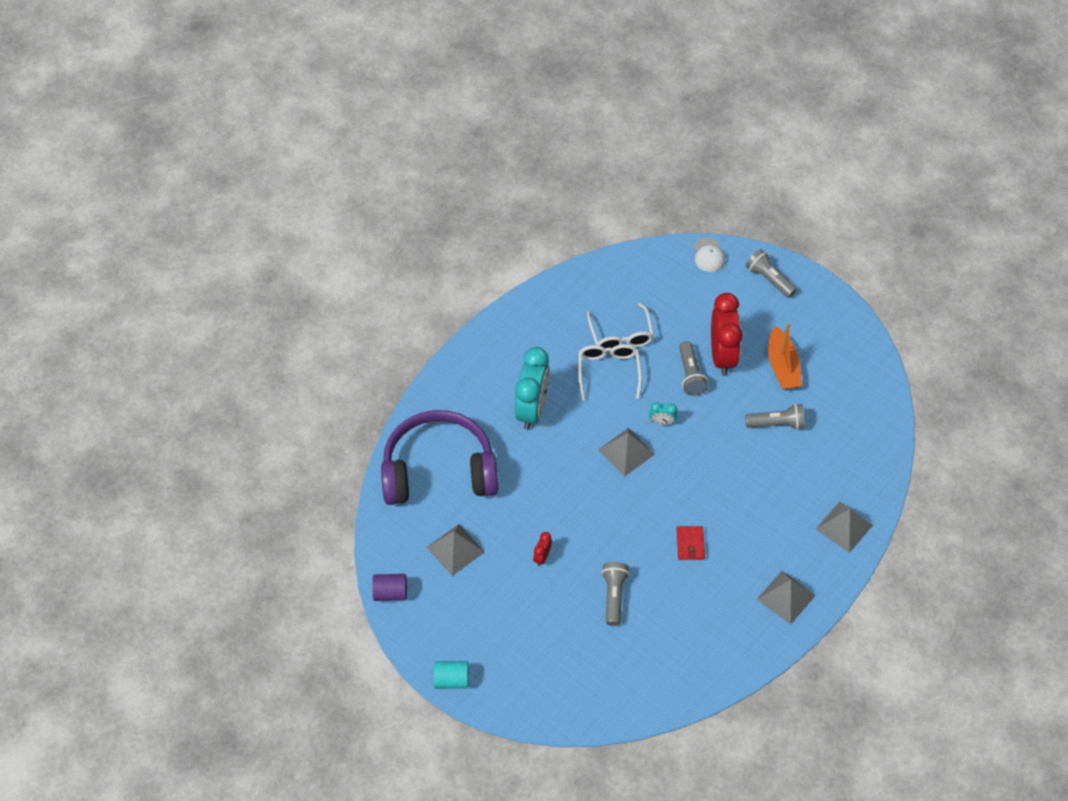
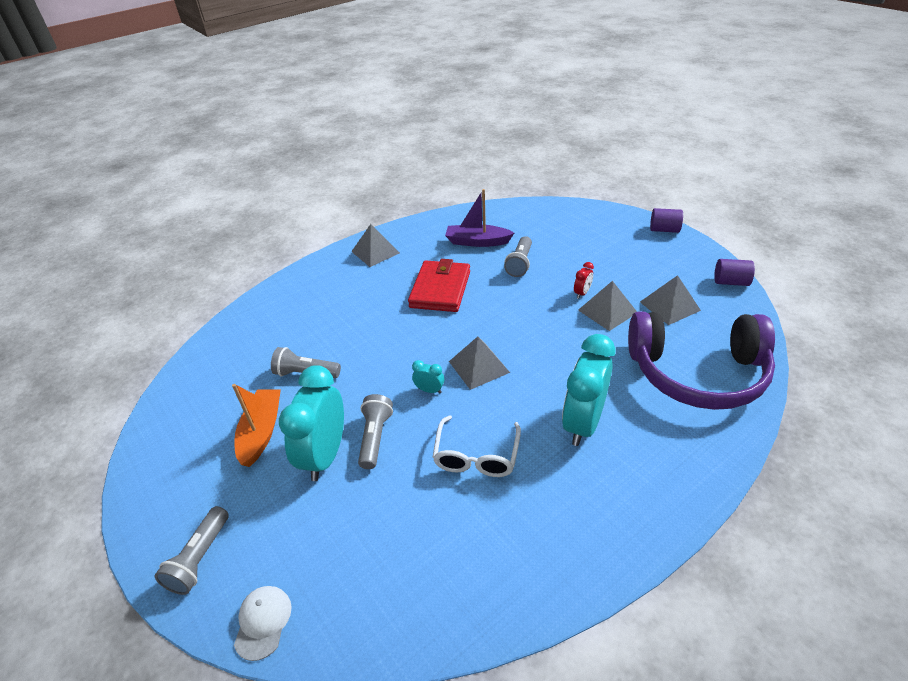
camera: 165 degrees left, 15 degrees down
(451, 680) = (664, 230): turquoise cylinder -> purple cylinder
(621, 335) = (447, 503): white glasses -> none
(671, 630) = (477, 242): none -> purple boat
(690, 544) = (440, 289): red wallet -> red wallet, size x1.99
(722, 356) = (325, 455): red clock -> turquoise clock
(769, 279) = (200, 558): grey flashlight -> grey flashlight turned 45 degrees clockwise
(844, 527) = (298, 288): grey pyramid -> grey pyramid (607, 311)

